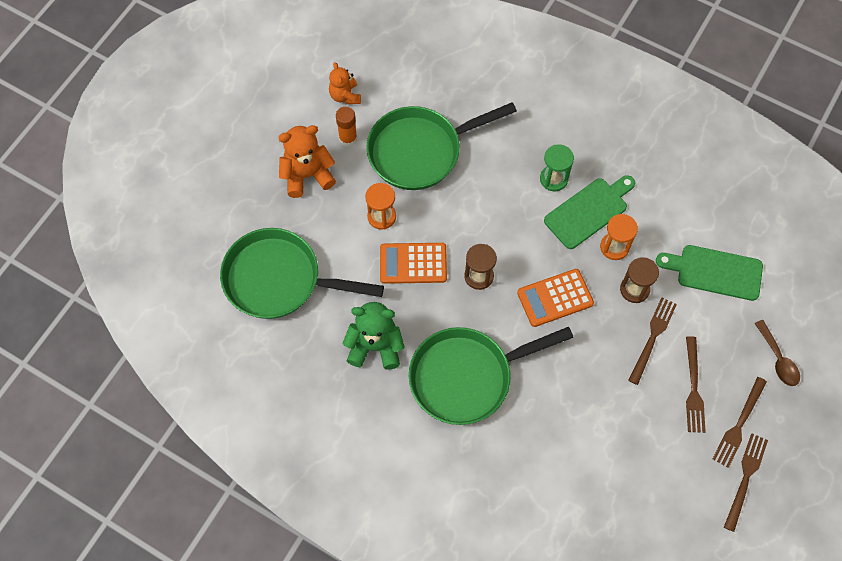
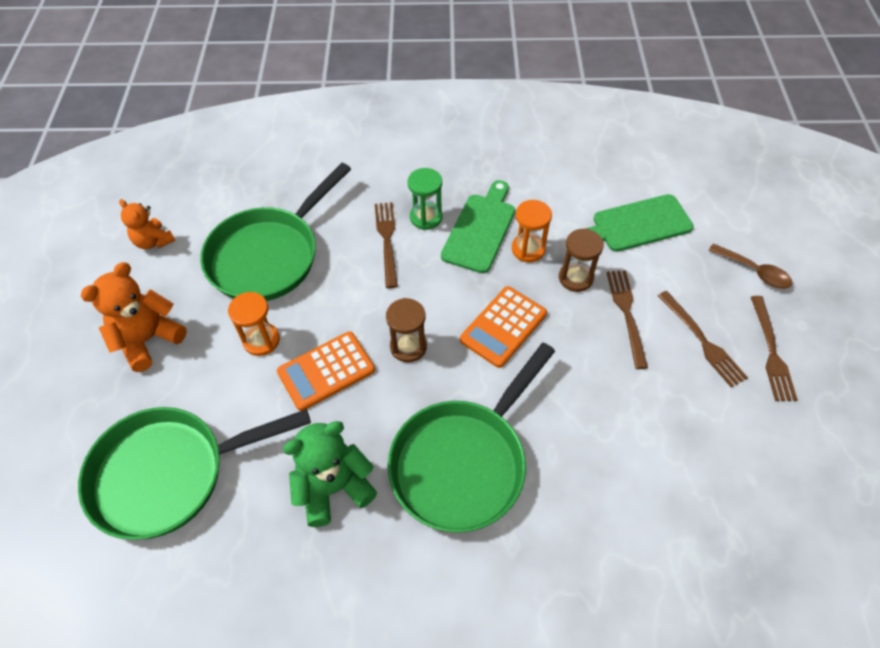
camera: 30 degrees left, 10 degrees down
(348, 138) = (178, 280): orange glue stick -> none
(745, 478) = (820, 401): brown fork -> brown fork (387, 240)

